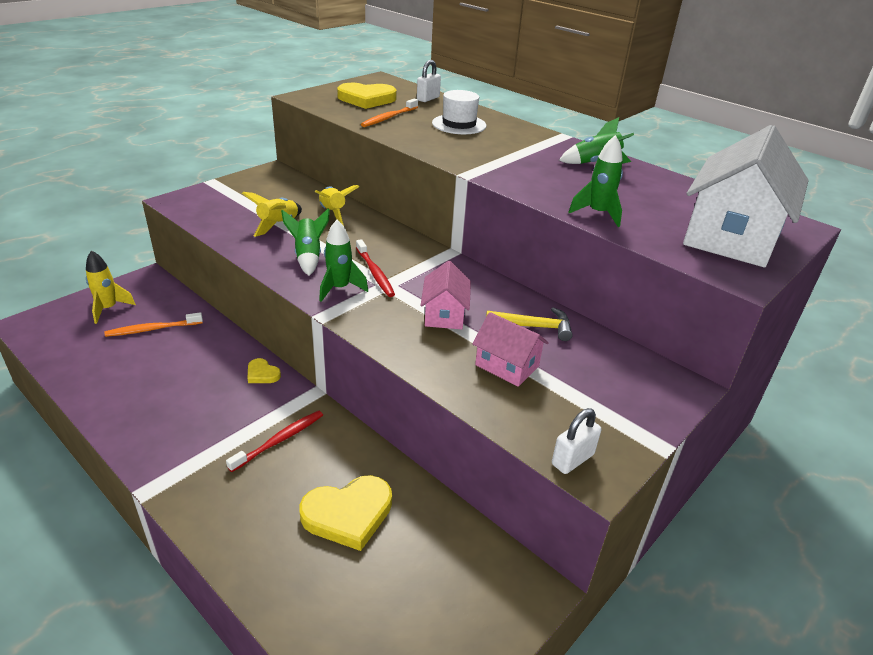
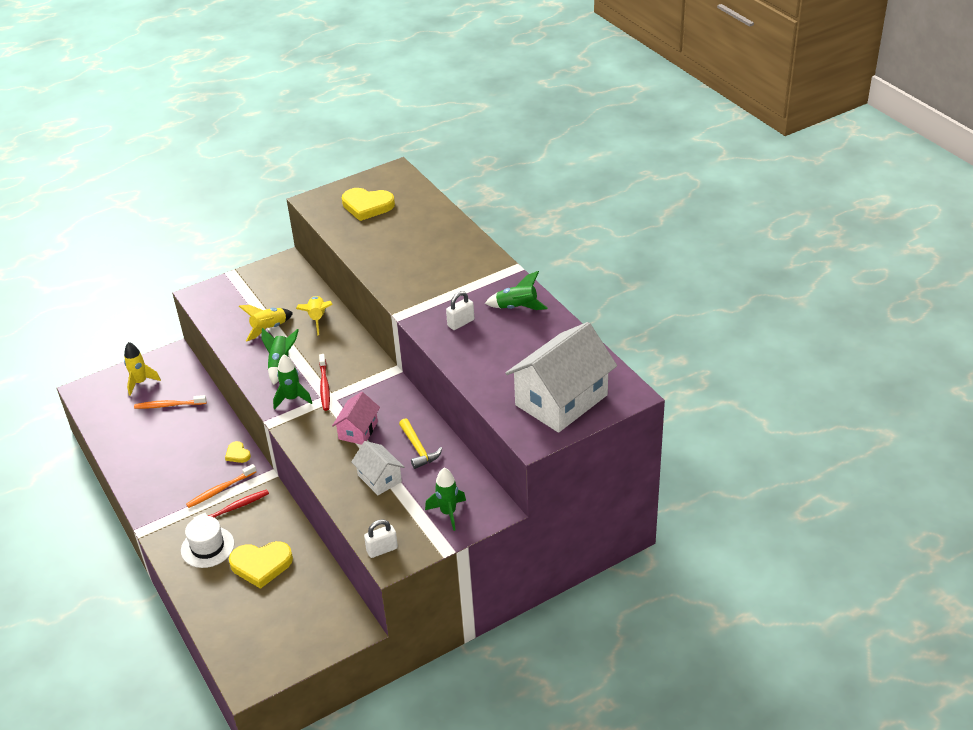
camera: 20 degrees right, 5 degrees up
(389, 118) = (373, 235): orange toothbrush -> orange toothbrush (220, 490)
(428, 99) = (424, 206): white padlock -> white padlock (461, 323)
(459, 124) = (430, 247): white hat -> white hat (207, 547)
(507, 365) = (379, 478): pink house -> white house
(534, 327) = (418, 449): yellow hammer -> yellow hammer turned 45 degrees clockwise
(598, 214) = (474, 368): green rocket -> green rocket (448, 513)

